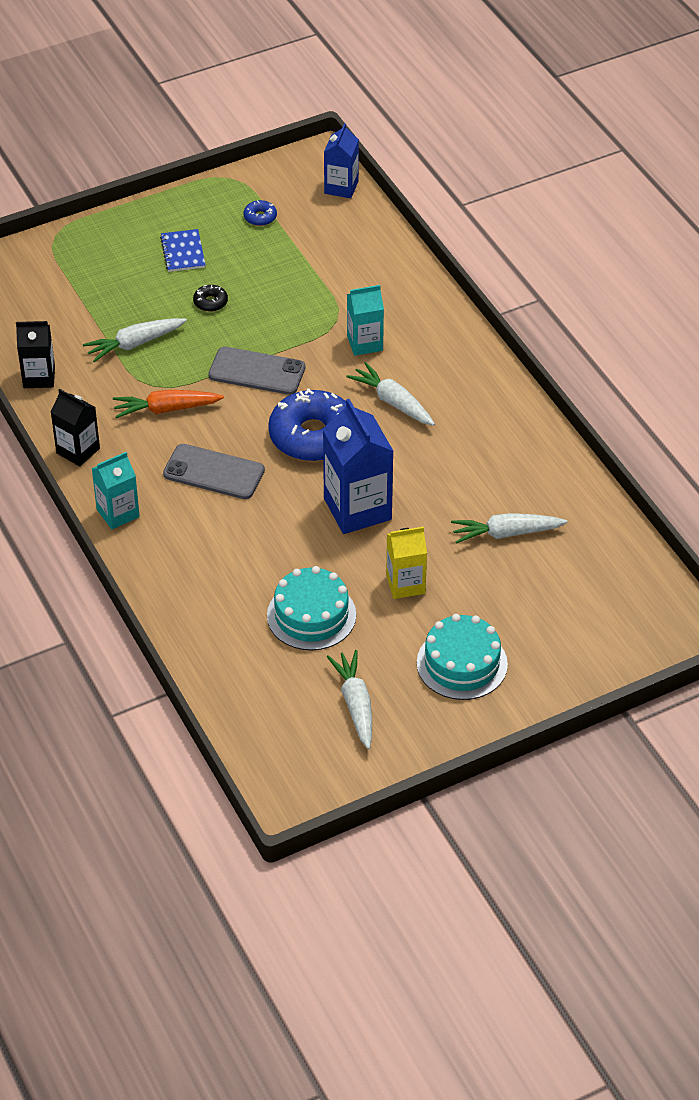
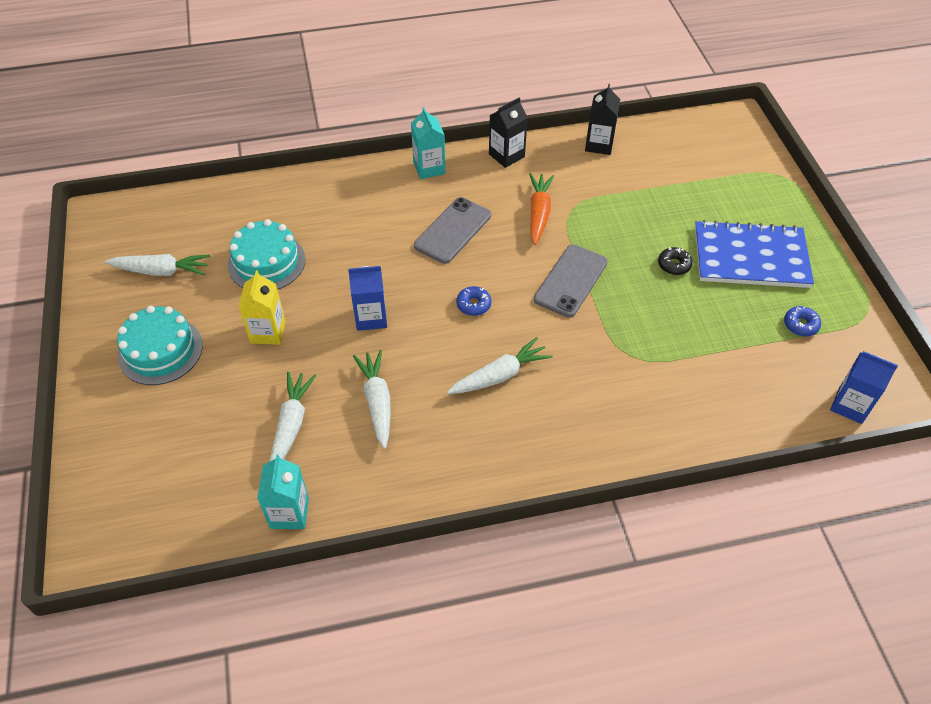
camera: 105 degrees right, 5 degrees up
(135, 344) = (627, 206): white carrot -> white carrot (377, 402)
(183, 252) = (750, 257): blue notebook -> blue notebook, size x2.01
(313, 436) = (473, 304): blue donut -> blue donut, size x0.41
(357, 509) = (371, 317): blue carton -> blue carton, size x0.61
(364, 343) = (591, 371): turquoise carton -> turquoise carton (289, 513)

